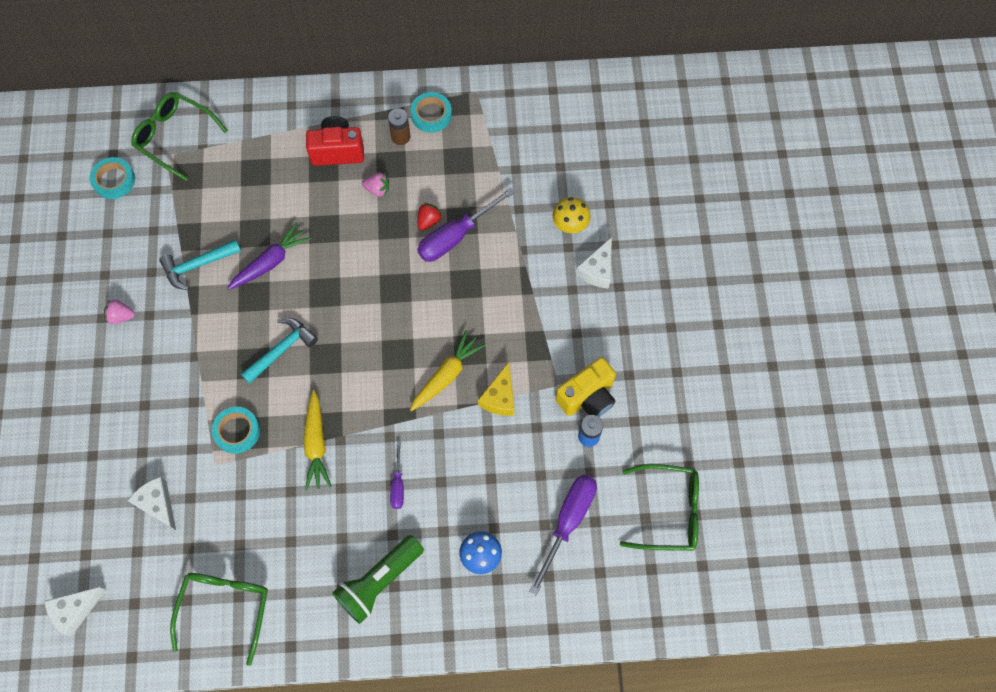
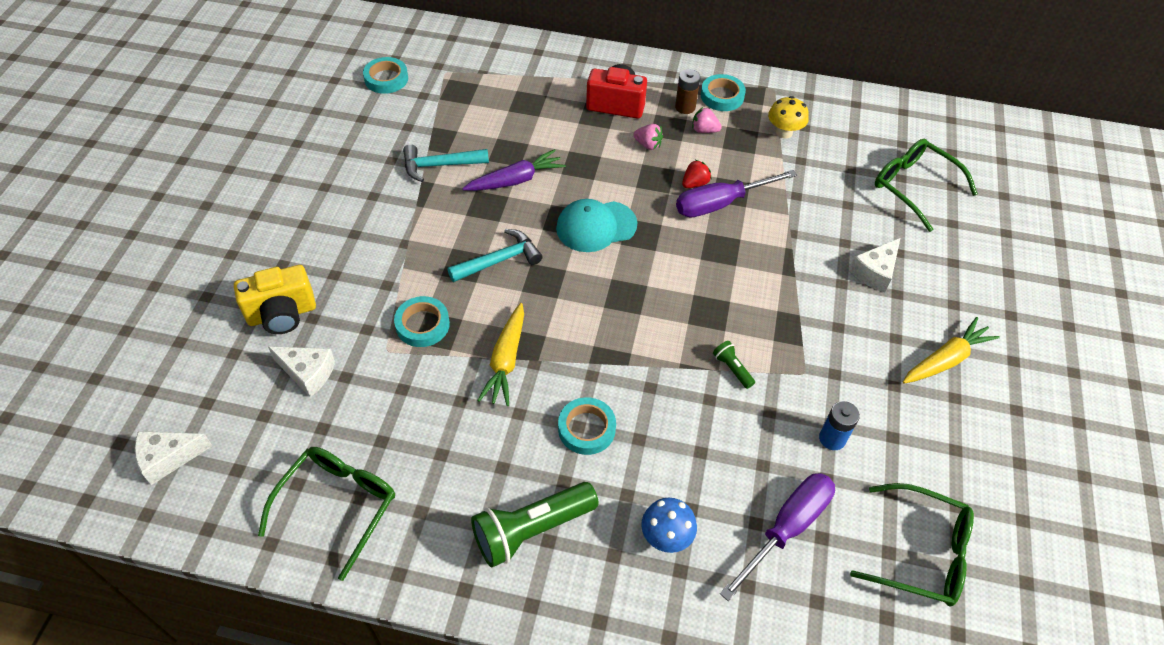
camera: 15 degrees right, 15 degrees down
(121, 316) = (344, 190): pink strawberry -> pink strawberry (704, 130)
(158, 504) = (307, 373): white cheese -> white cheese turned 135 degrees clockwise
(174, 137) = (458, 59): green glasses -> green glasses (914, 187)
(354, 291) = (596, 226): none -> turquoise cap
(398, 485) = (586, 429): purple screwdriver -> turquoise tape
(446, 375) = (675, 330): yellow carrot -> yellow carrot (946, 359)
(499, 397) = (732, 369): yellow cheese -> green flashlight
(570, 225) = (851, 223): yellow mushroom -> yellow mushroom (784, 132)
(587, 397) = (839, 396): yellow camera -> yellow camera (282, 314)

